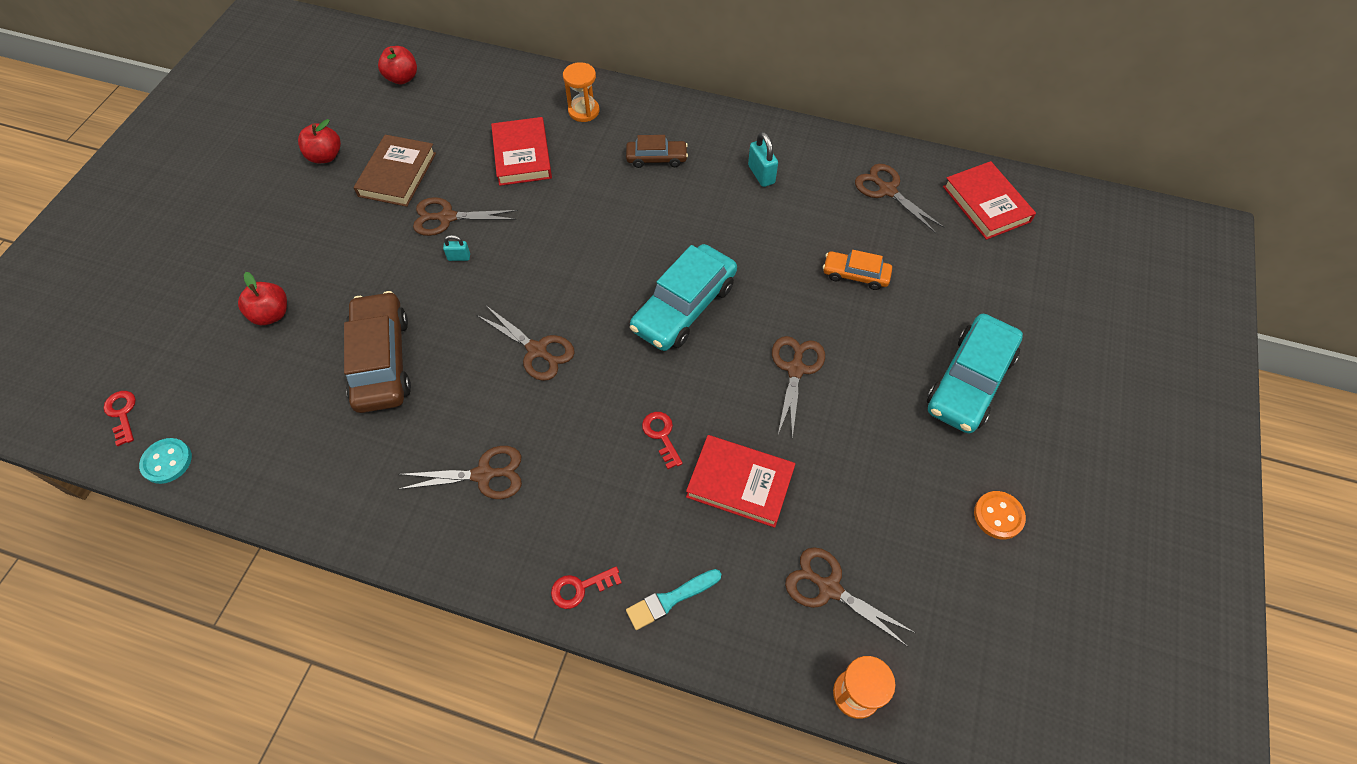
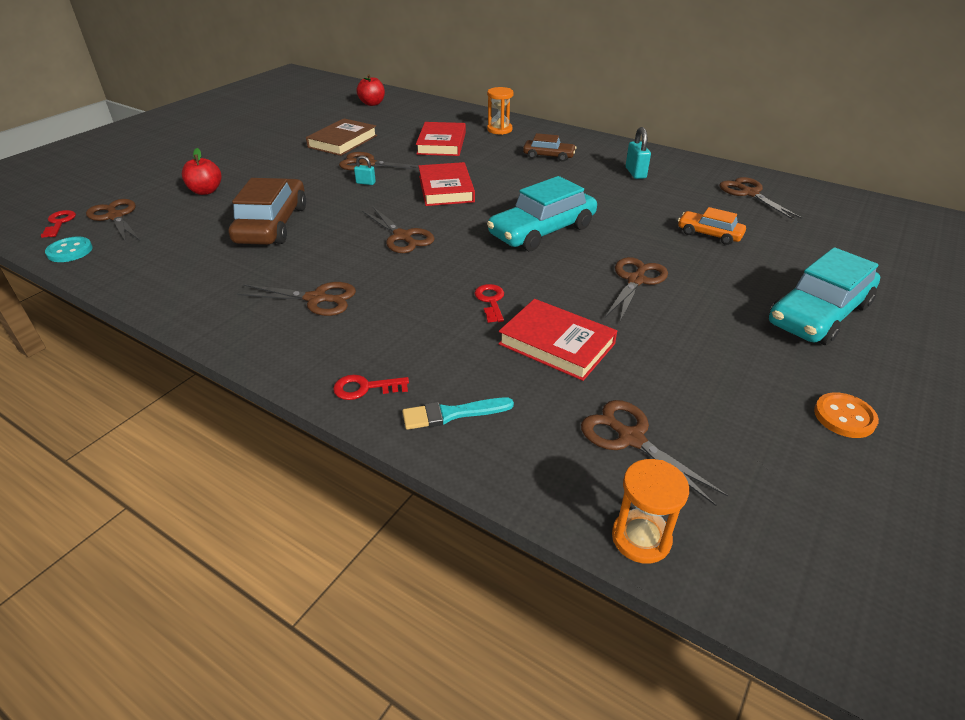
camera: 15 degrees right, 20 degrees down
(185, 387) = (115, 217): none -> brown scissors
(325, 156) = (296, 128): red apple -> none
(986, 204) = (846, 211): red book -> red book (446, 189)

